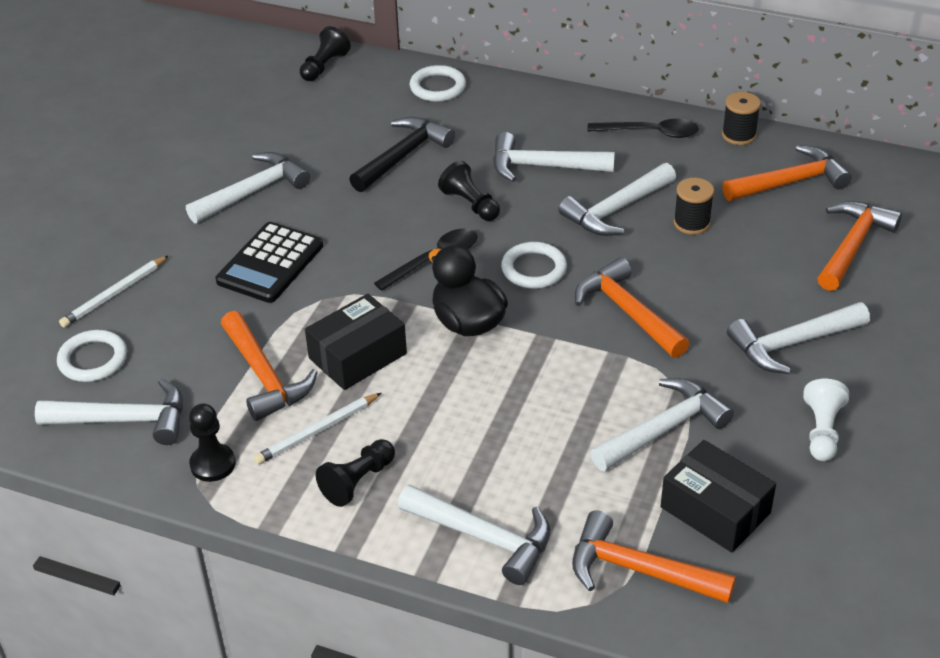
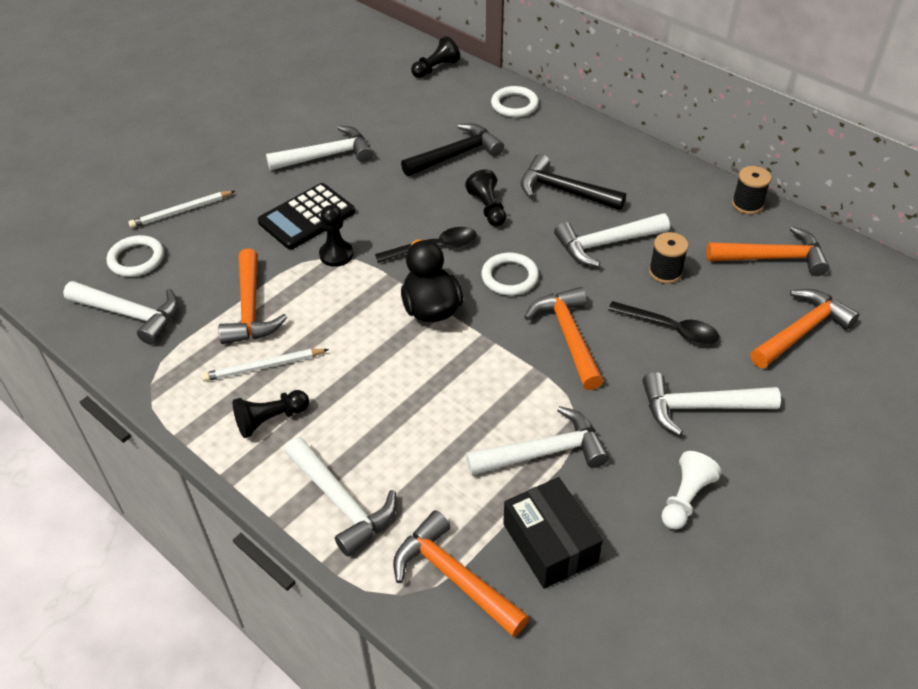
camera: 20 degrees right, 5 degrees up
(213, 464) = (171, 370): black pawn -> black pawn (336, 254)
(357, 356) = (329, 312): black box -> none
(542, 166) = (563, 191): white hammer -> black hammer
(650, 133) = (670, 184): black spoon -> black spoon (670, 328)

